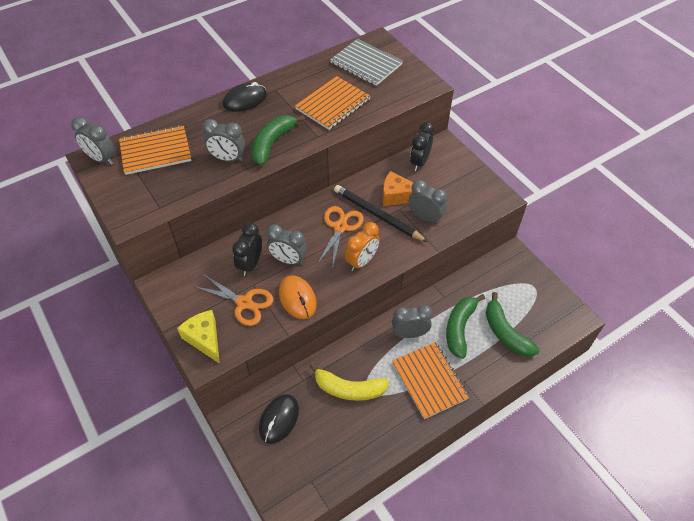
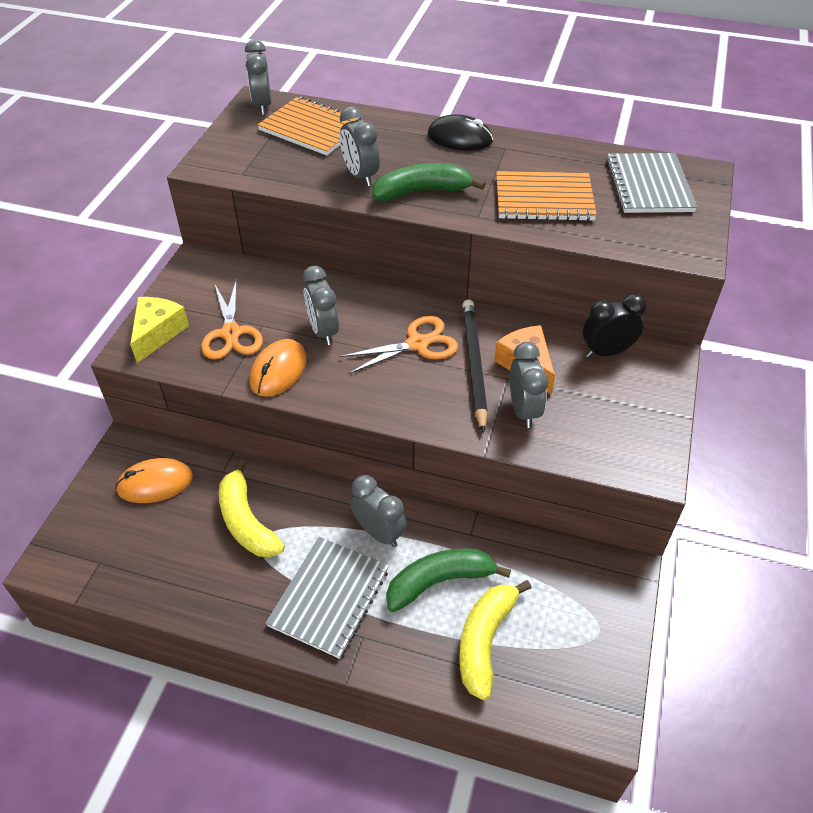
camera: 50 degrees right, 5 degrees down
(250, 264) = (287, 306): black clock -> none
(279, 419) = (155, 483): black mouse -> orange mouse
(362, 261) = (388, 393): orange clock -> none
(429, 380) = (329, 597): orange notebook -> grey notebook
(505, 332) = (485, 640): green banana -> yellow banana

